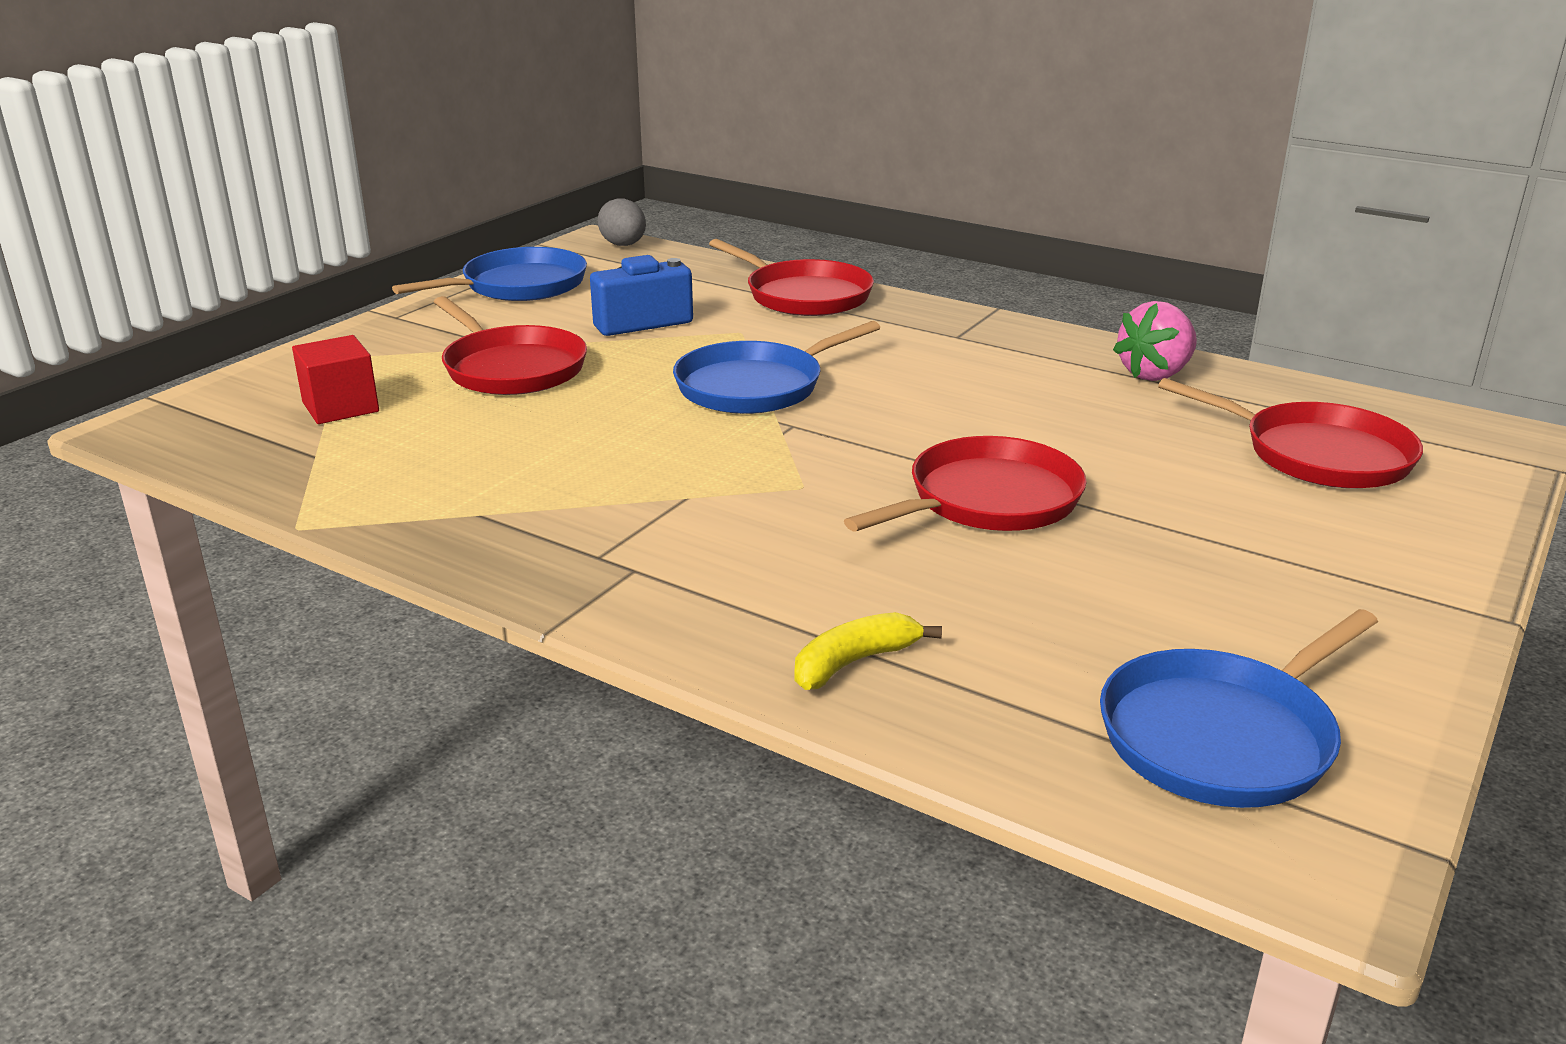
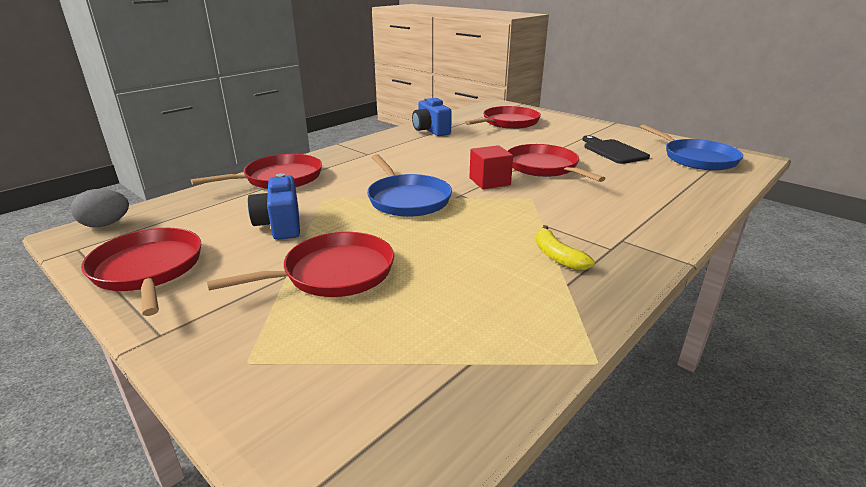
camera: 80 degrees left, 0 degrees up
(340, 407) = (371, 356): red cube -> red cube (489, 181)
(519, 285) = (148, 269): blue pan -> red pan
(854, 662) = (683, 201): yellow banana -> yellow banana (557, 256)
(1155, 374) = (431, 130): pink strawberry -> blue camera
(1184, 595) = (613, 151): none -> black cutting board

